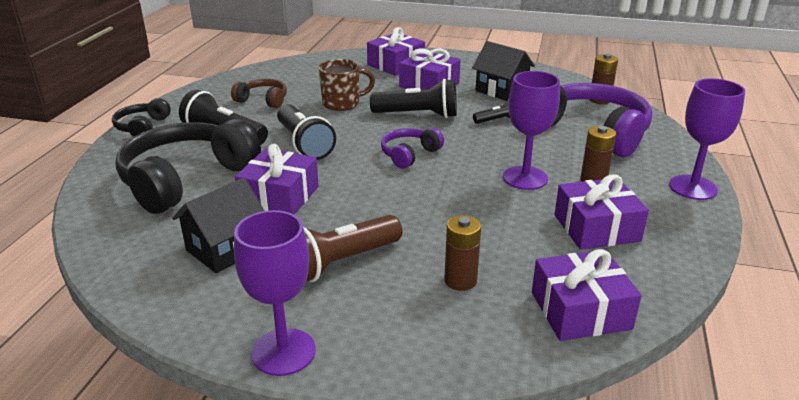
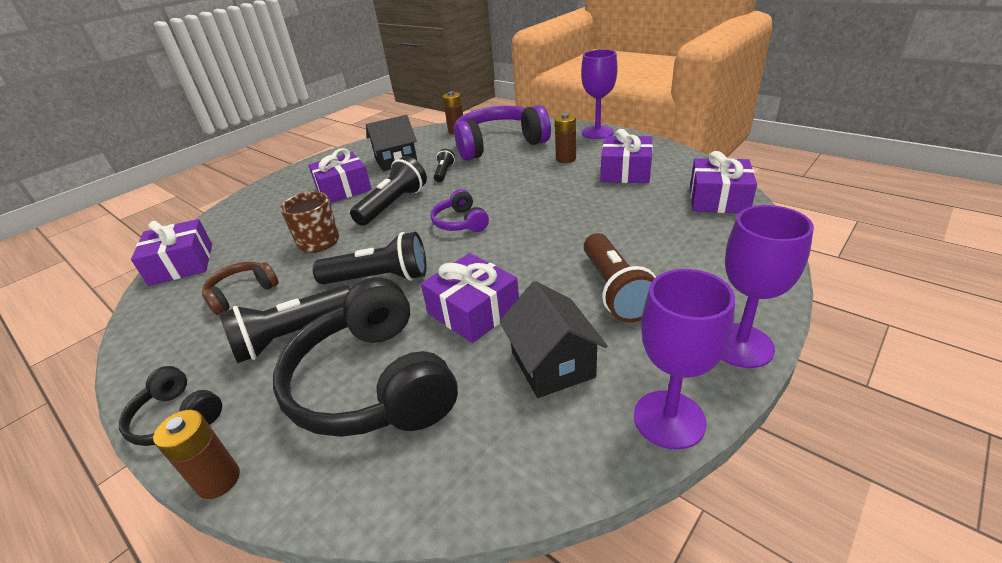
camera: 60 degrees left, 5 degrees up
(396, 65) = (278, 197): purple gift -> purple gift (182, 264)
(460, 280) = (667, 236): brown battery -> brown battery (218, 480)
(525, 178) = (542, 181): purple goblet -> purple goblet (669, 419)

